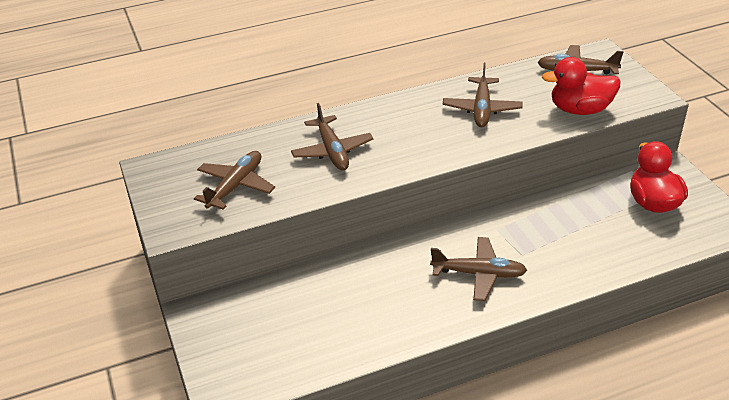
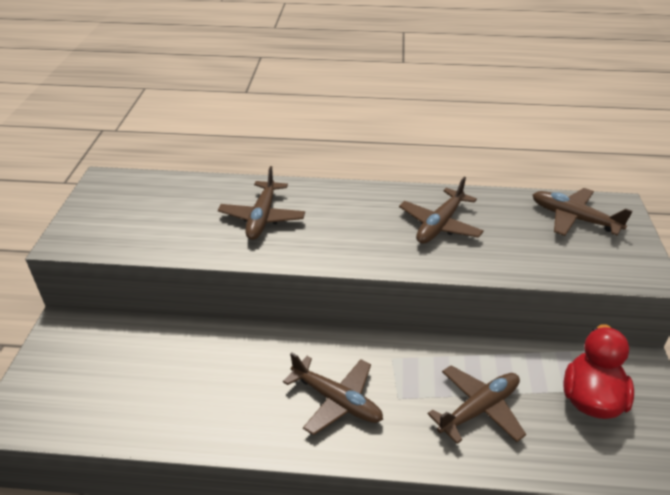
camera: 25 degrees right, 0 degrees up
(236, 186) = (152, 221): brown plane -> brown plane (479, 409)
(580, 110) = (547, 261): red duck -> none

